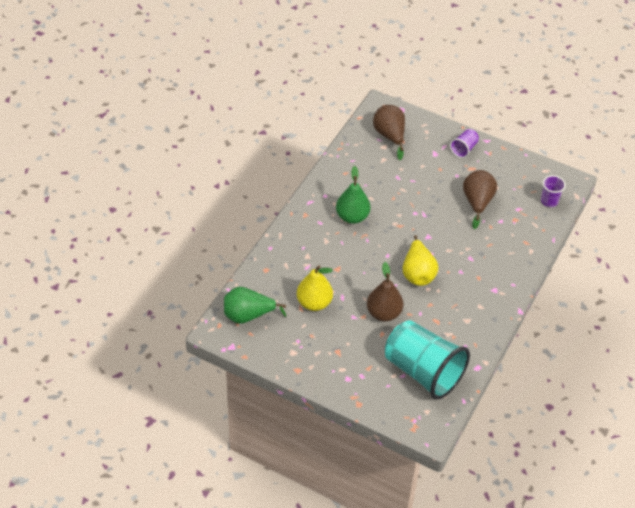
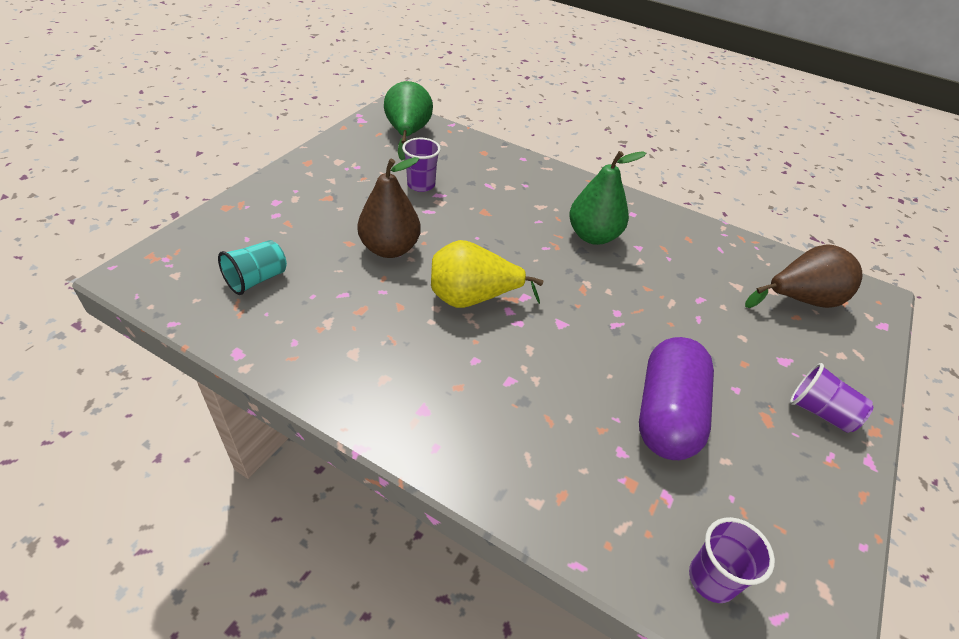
camera: 90 degrees right, 5 degrees down
(314, 303) = (421, 185): yellow pear -> purple cup
(423, 371) = (257, 279): turquoise cup -> turquoise cup, size x0.43
(477, 202) = (667, 414): brown pear -> purple capsule

